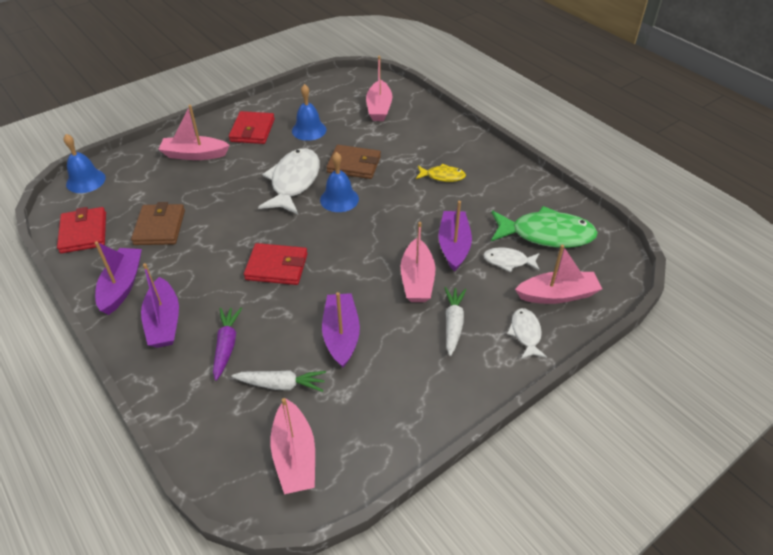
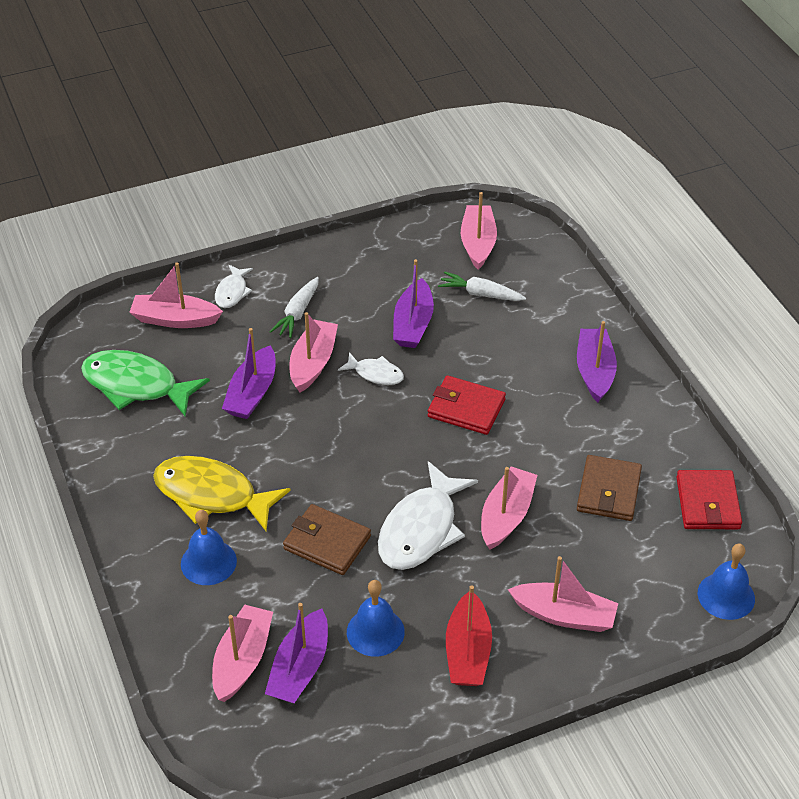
camera: 165 degrees left, 0 degrees up
(122, 286) = (646, 420): purple boat -> purple boat (300, 668)
(226, 346) = (529, 336): purple carrot -> none
(236, 199) = (506, 516): none -> pink boat
(252, 130) = (468, 651): red wallet -> red boat
(339, 199) = (366, 487): blue bell -> blue bell (208, 562)
(442, 176) = (212, 495): yellow fish -> yellow fish, size x1.93
(508, 261) = (202, 363): white fish -> white fish (375, 374)

